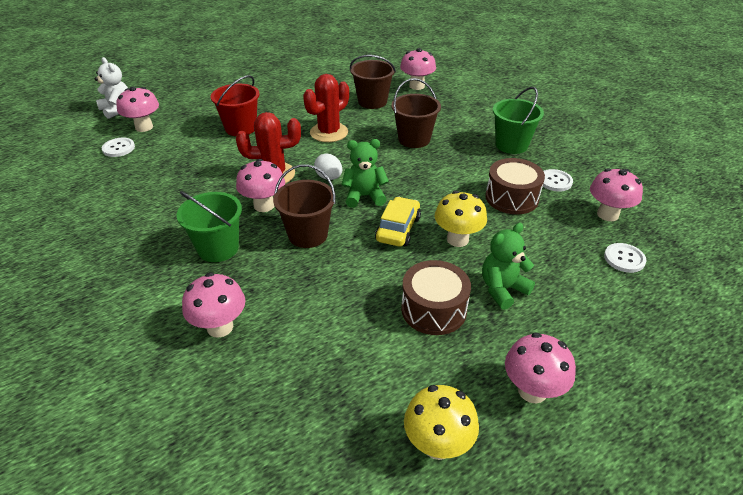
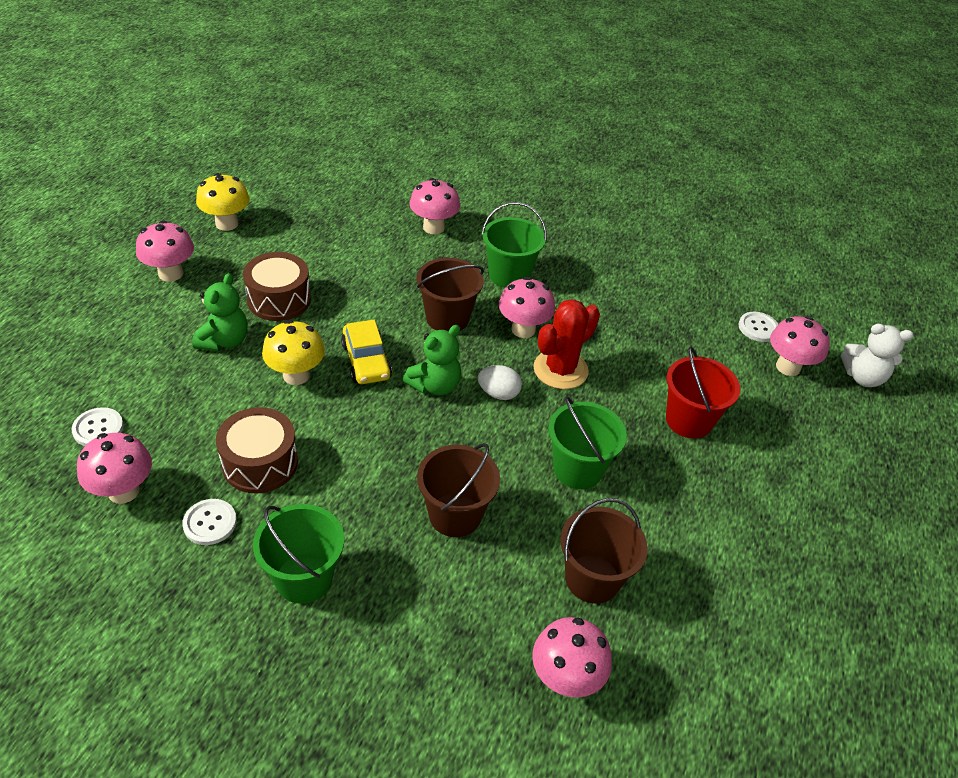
camera: 140 degrees right, 5 degrees up
(329, 132) = (578, 469): red cactus -> green bucket

